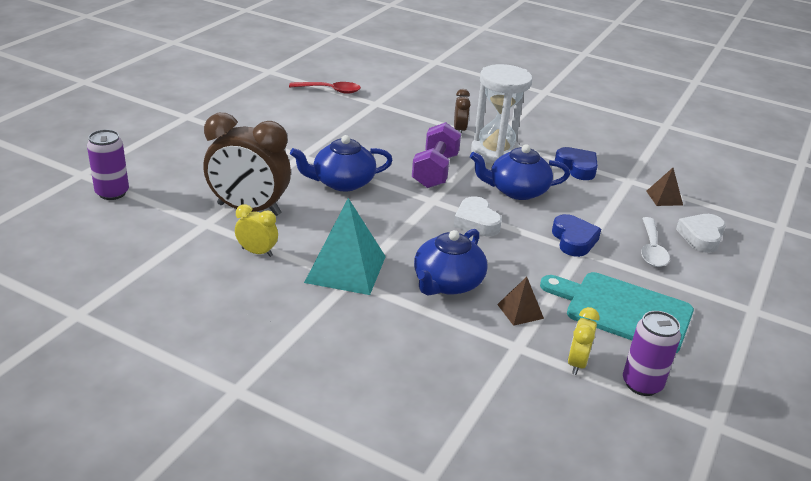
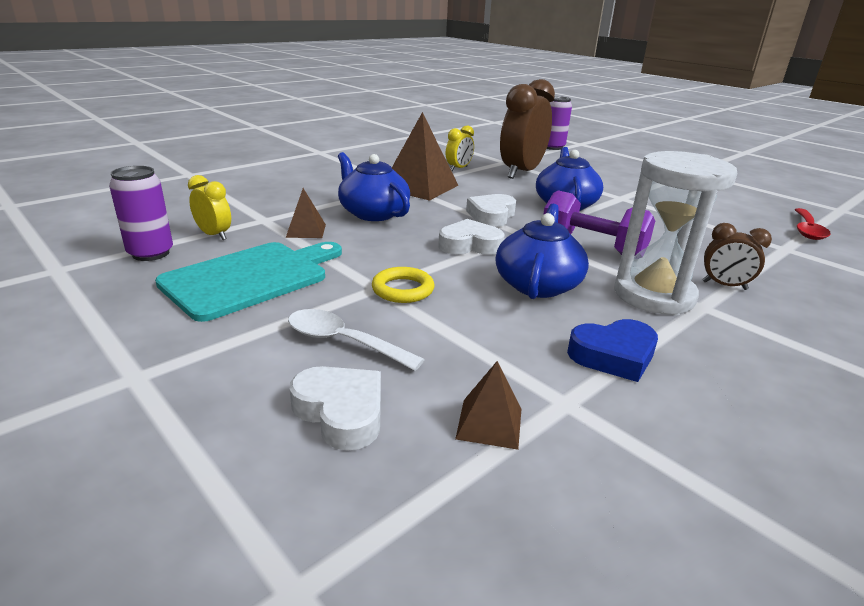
camera: 110 degrees right, 5 degrees down
(345, 269) = (420, 186): turquoise pyramid -> brown pyramid
(402, 217) = (491, 216): none -> white heart
(573, 240) = (403, 289): blue heart -> yellow ring

